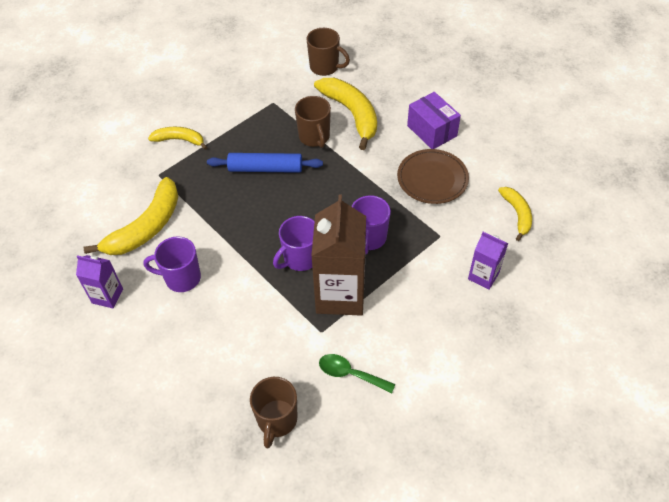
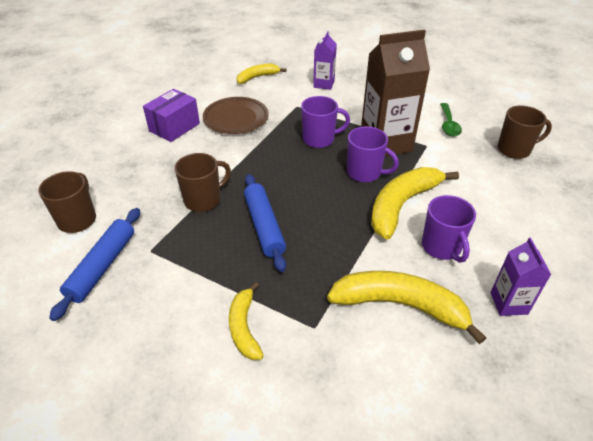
camera: 110 degrees left, 10 degrees down
(270, 78) = (102, 266): none -> blue rolling pin
(351, 114) = (160, 181): yellow banana -> yellow banana (402, 205)

